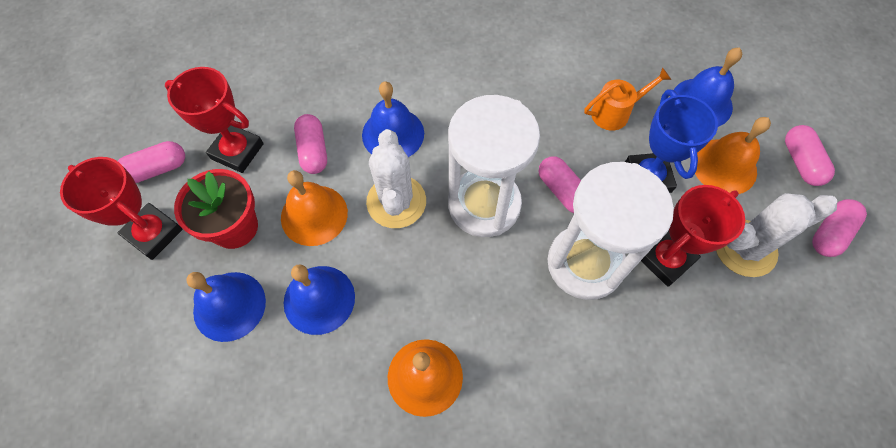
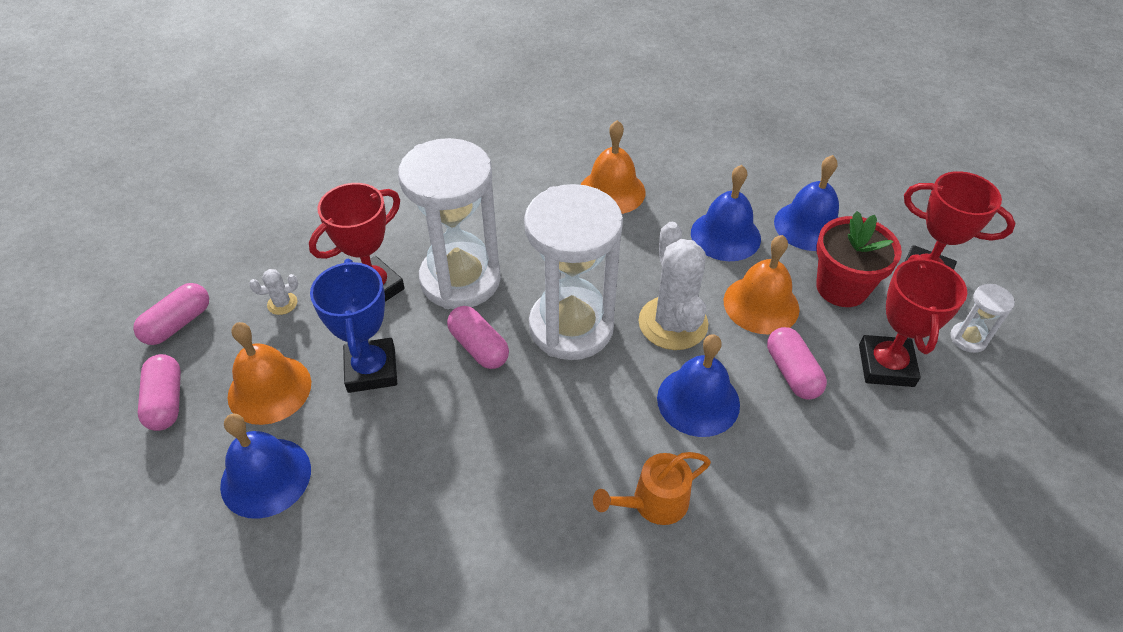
camera: 175 degrees right, 15 degrees down
(157, 169) = (968, 339): pink capsule -> white hourglass
(237, 151) = (886, 365): red trophy -> red trophy turned 75 degrees clockwise
(615, 112) = (395, 452): orange watering can -> orange watering can (653, 503)
(745, 248) = (282, 303): white cactus -> white cactus, size x0.43

